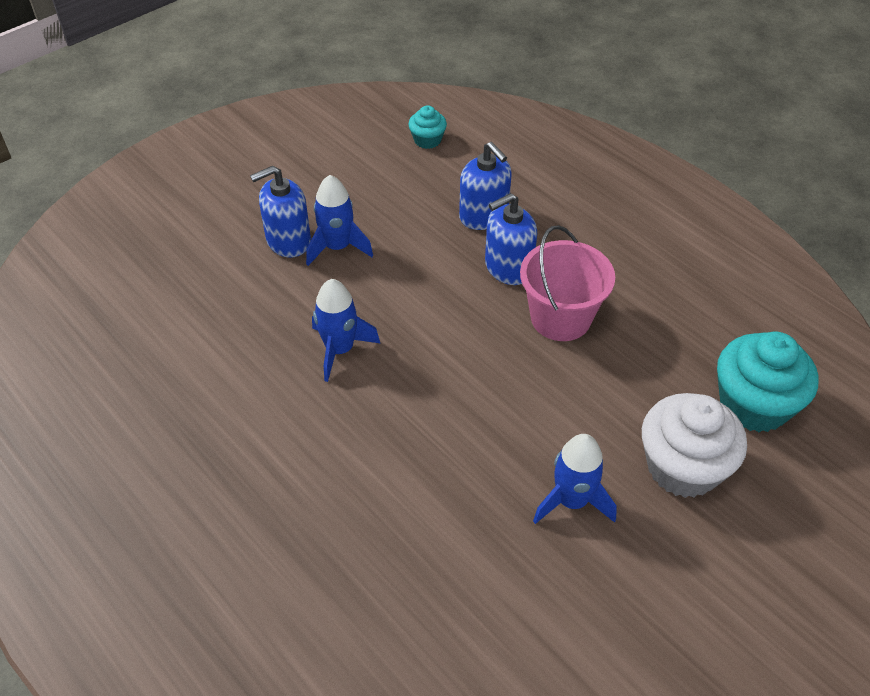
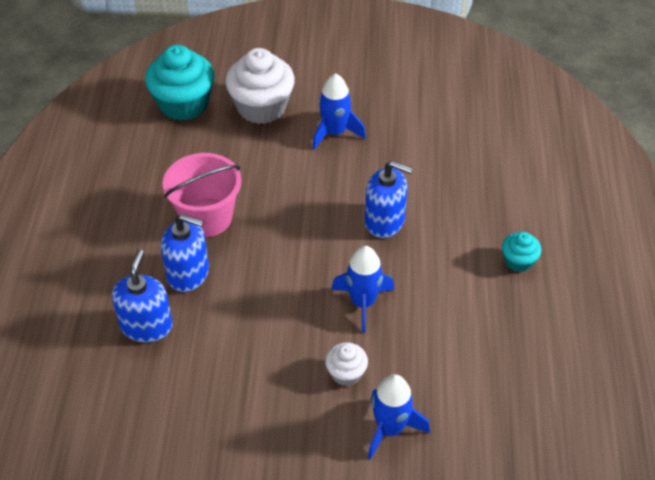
camera: 135 degrees left, 0 degrees up
(288, 240) = (306, 424): blue soap dispenser -> blue soap dispenser (384, 221)
(295, 290) = (346, 373): none -> white cupcake
(337, 247) = (277, 386): blue rocket -> blue rocket (390, 429)
(427, 140) = (84, 437): turquoise cupcake -> turquoise cupcake (518, 261)

